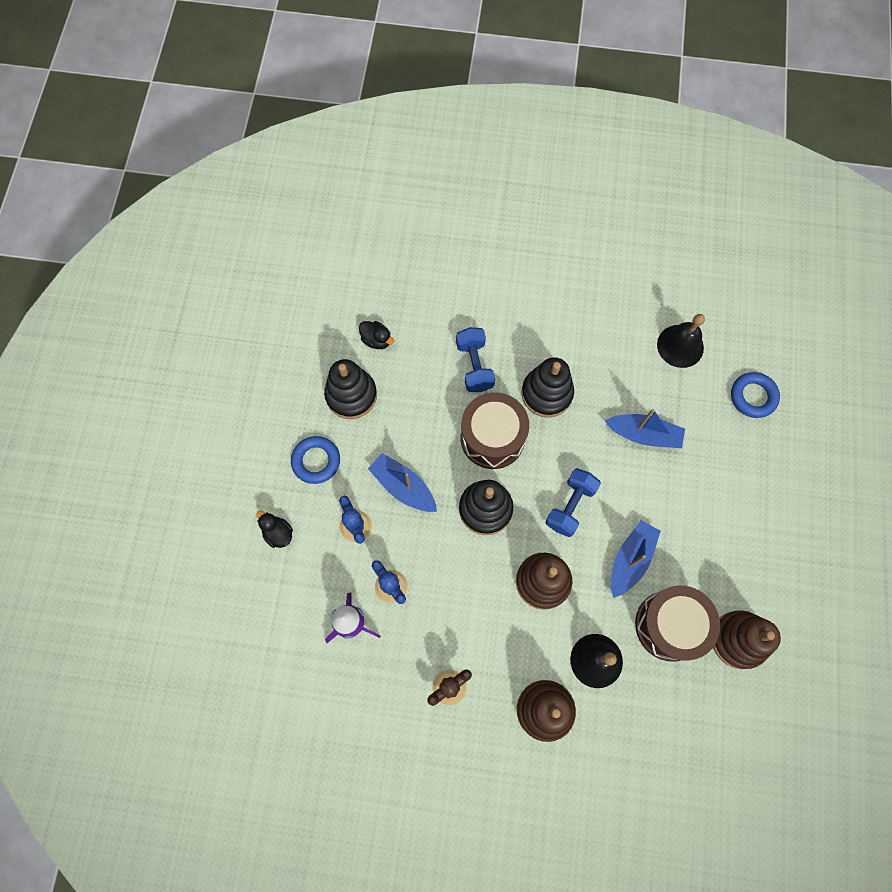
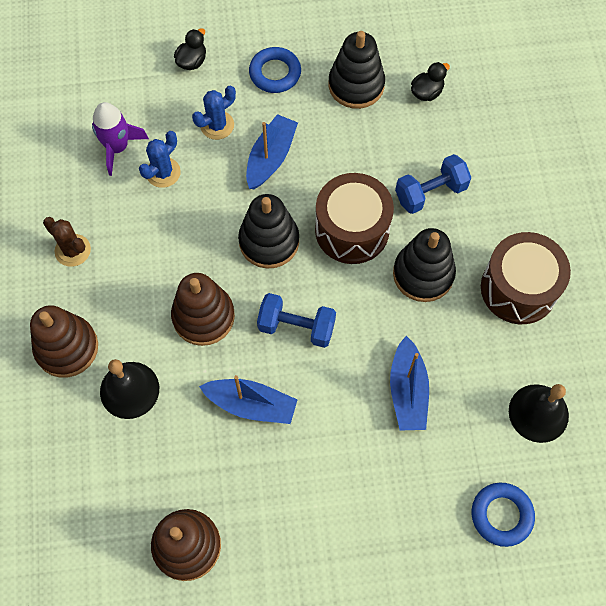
camera: 75 degrees right, 5 degrees down
(377, 340) = (426, 92): black duck -> black duck turned 150 degrees counterclockwise
(669, 625) = (186, 462): brown drum -> brown drum (518, 288)

